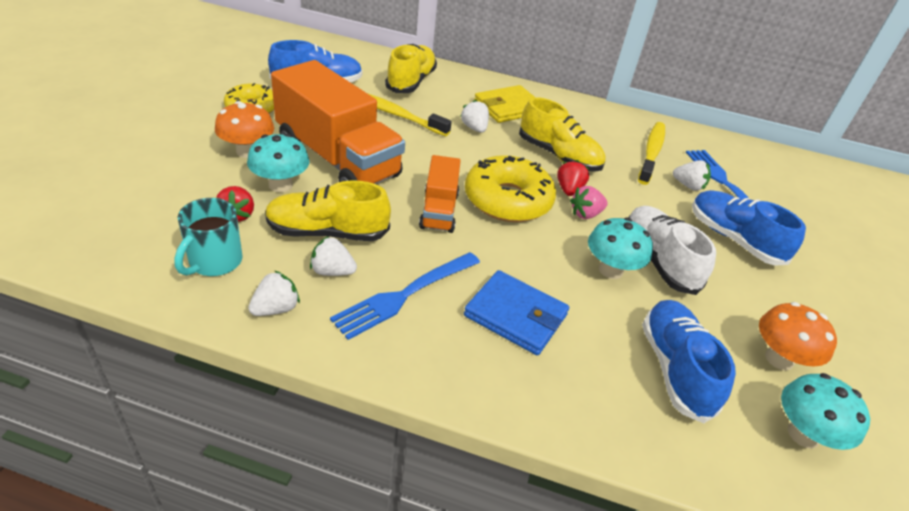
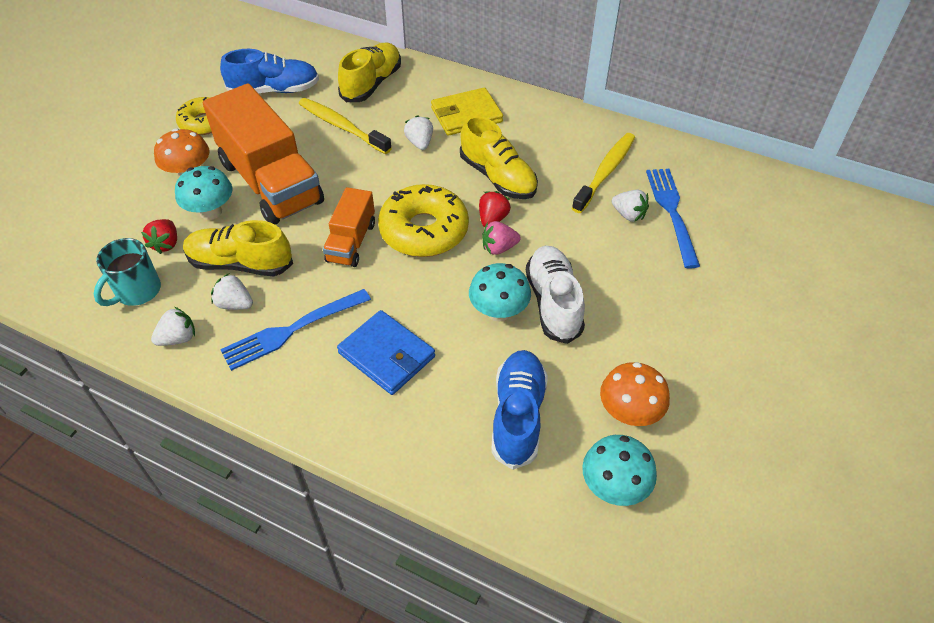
camera: 15 degrees right, 10 degrees up
(733, 239) = (648, 280): blue shoe -> none

